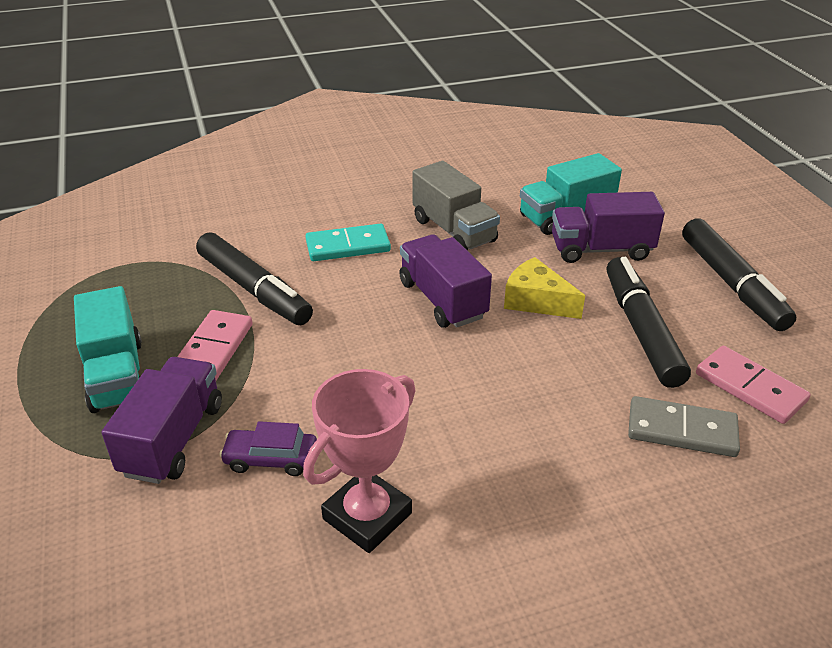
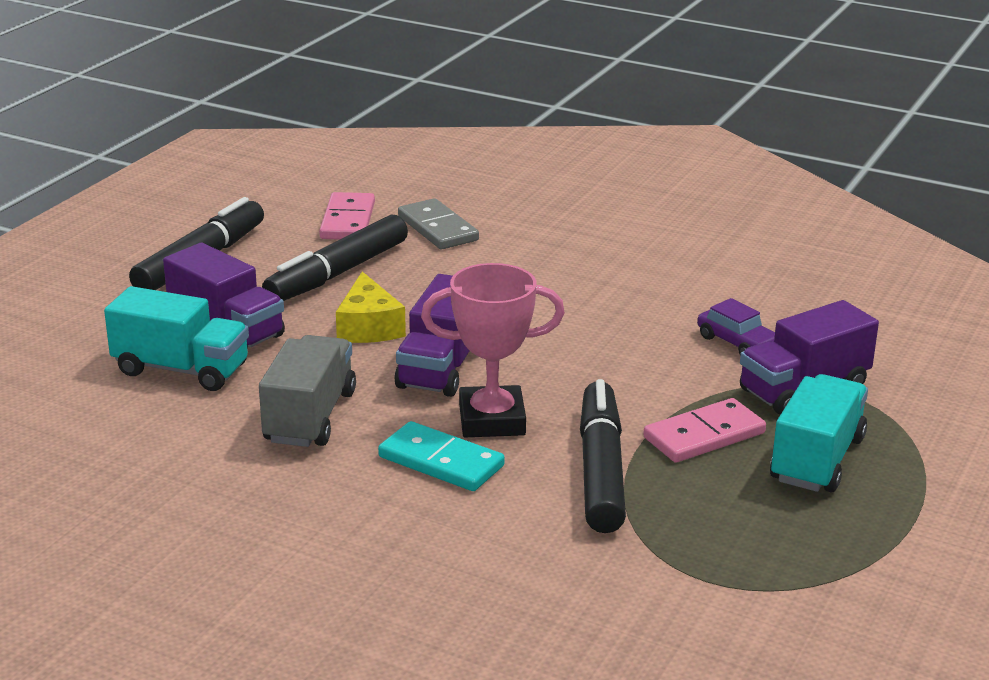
camera: 135 degrees left, 10 degrees down
(367, 516) = (705, 289): pink trophy -> pink trophy (492, 420)

